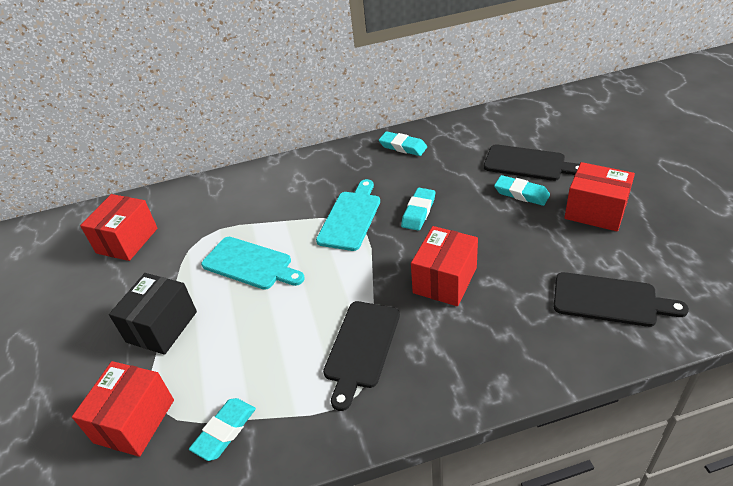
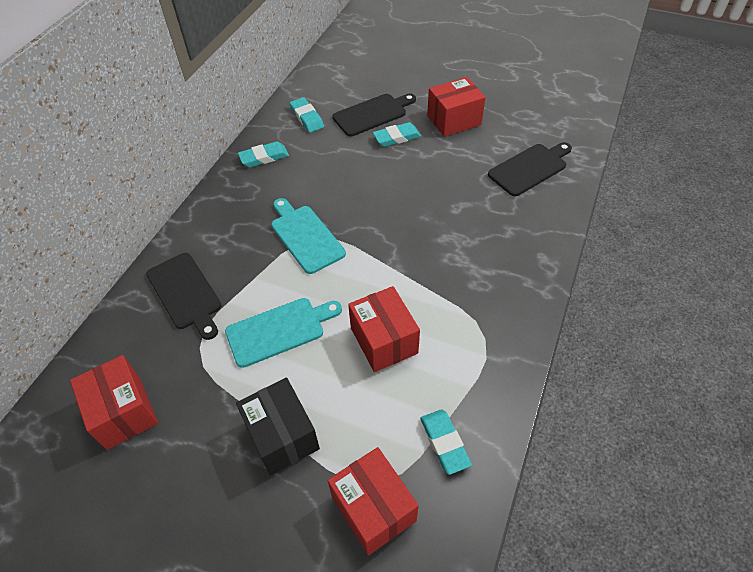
camera: 55 degrees left, 10 degrees up
(361, 347) = (446, 311): black cutting board -> black cutting board (185, 293)
(418, 212) = (348, 196): turquoise eraser -> turquoise eraser (307, 118)
(445, 280) = (432, 227): red box -> red box (383, 340)

